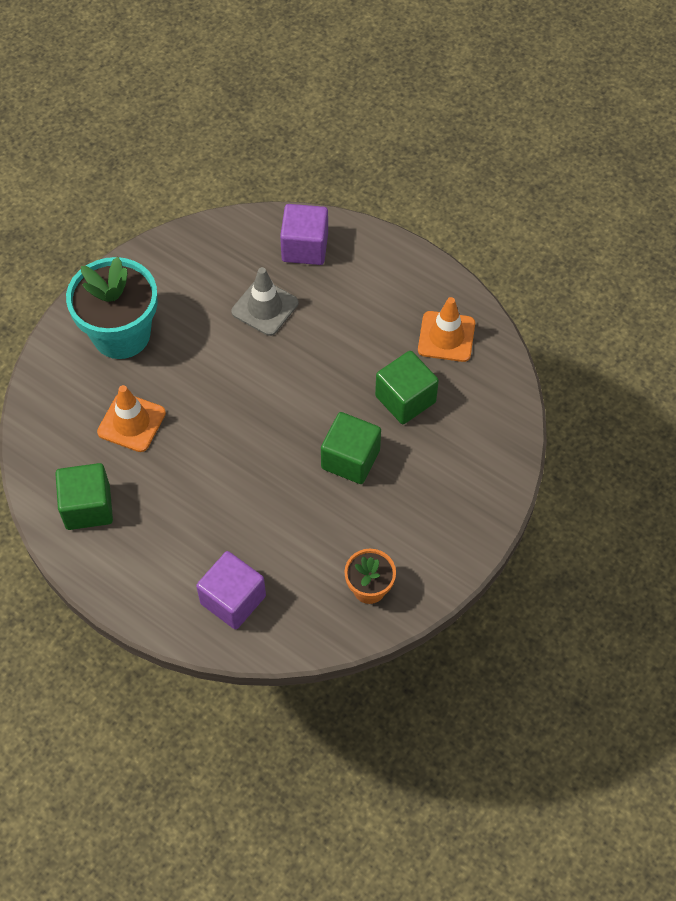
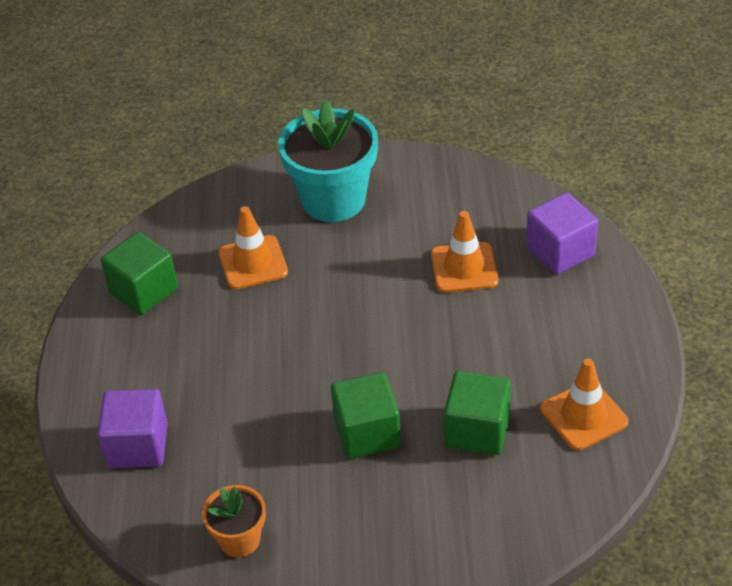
camera: 55 degrees right, 15 degrees down
(265, 307) = (464, 268): grey traffic cone -> orange traffic cone

